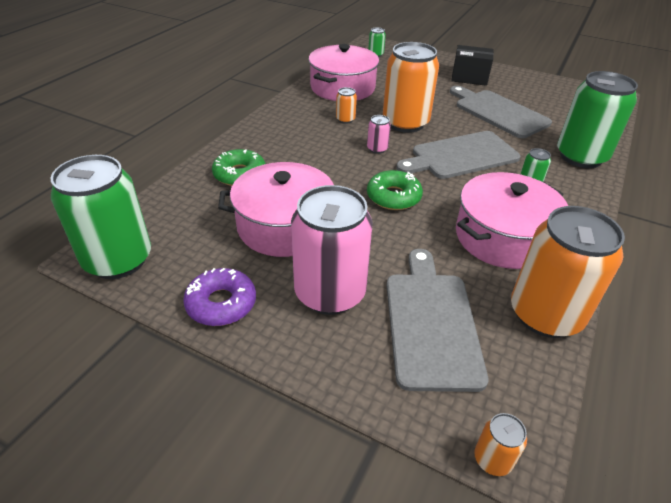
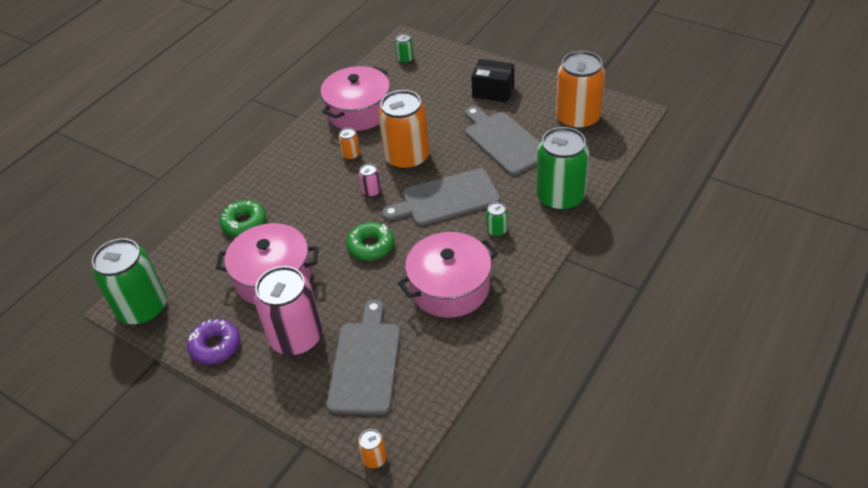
camera: 10 degrees right, 5 degrees up
(545, 314) = (454, 357): orange can -> orange can (577, 118)

